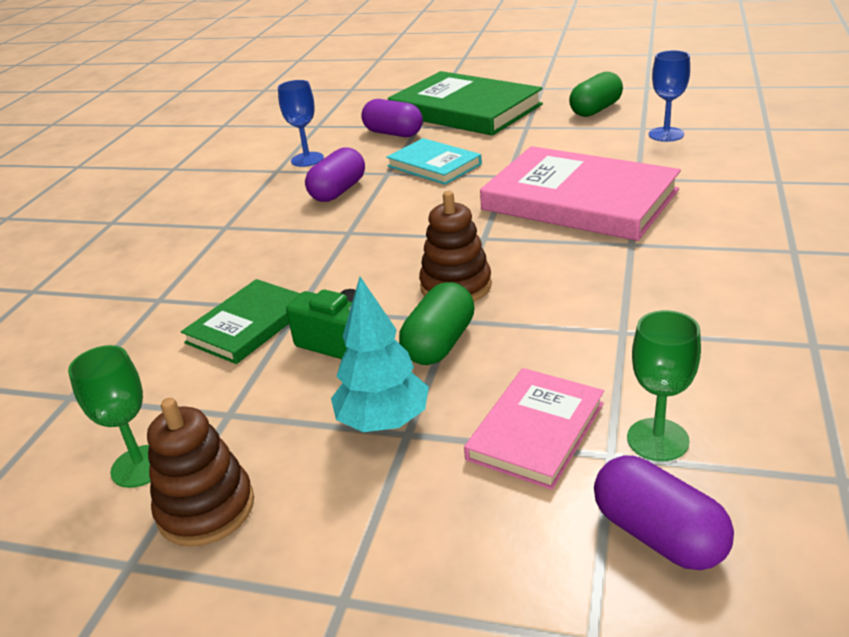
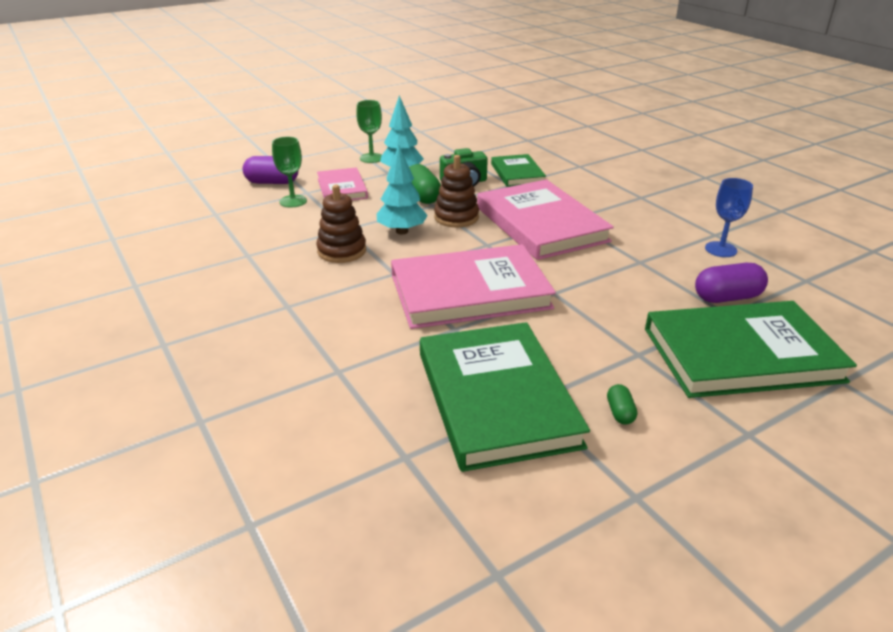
camera: 130 degrees right, 0 degrees up
(140, 466) = (461, 140): green goblet -> green goblet (371, 158)
(206, 508) = (421, 142): brown stacking toy -> brown stacking toy (342, 251)
(338, 191) = (636, 237): purple capsule -> none
(386, 238) = (541, 224): none -> pink book
(434, 165) = (623, 280): turquoise book -> none
(552, 294) = (402, 231): none -> turquoise tree
(595, 110) = (620, 413): green capsule -> green capsule, size x0.53
(666, 134) = (496, 398): blue goblet -> green book

